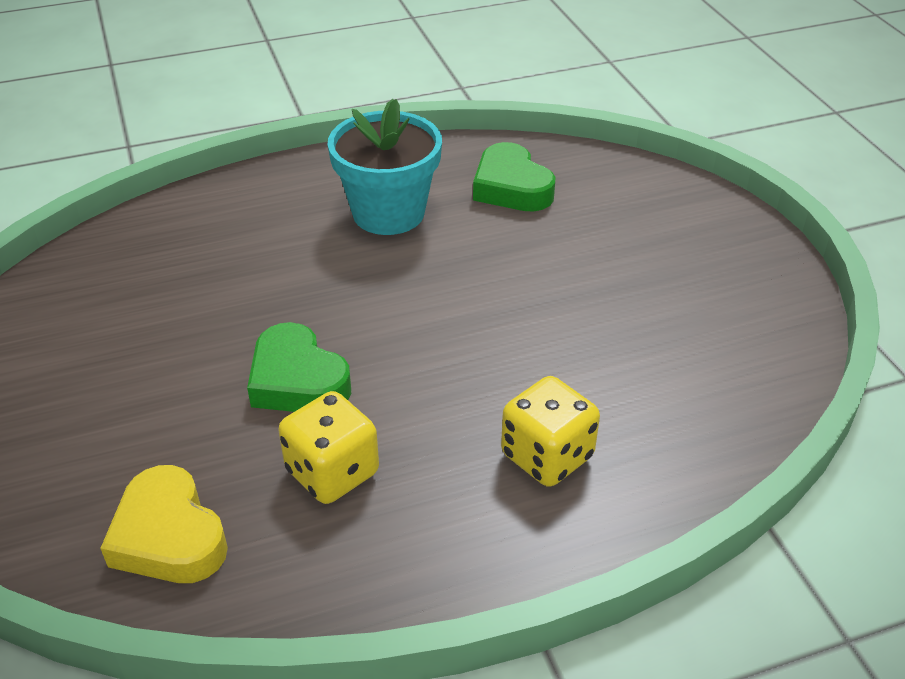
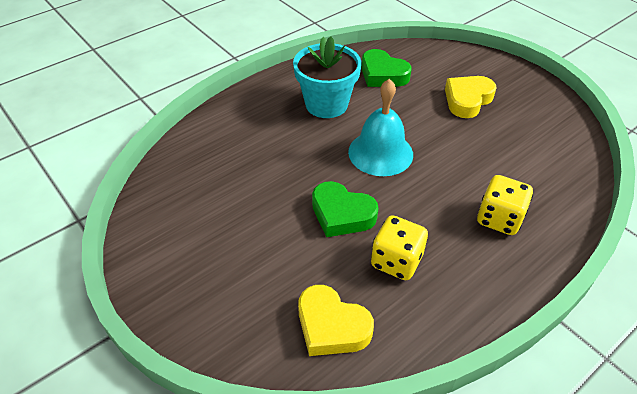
camera: 20 degrees left, 5 degrees up
(422, 305) = (380, 153): none -> turquoise bell
(627, 258) = (467, 100): none -> yellow heart

